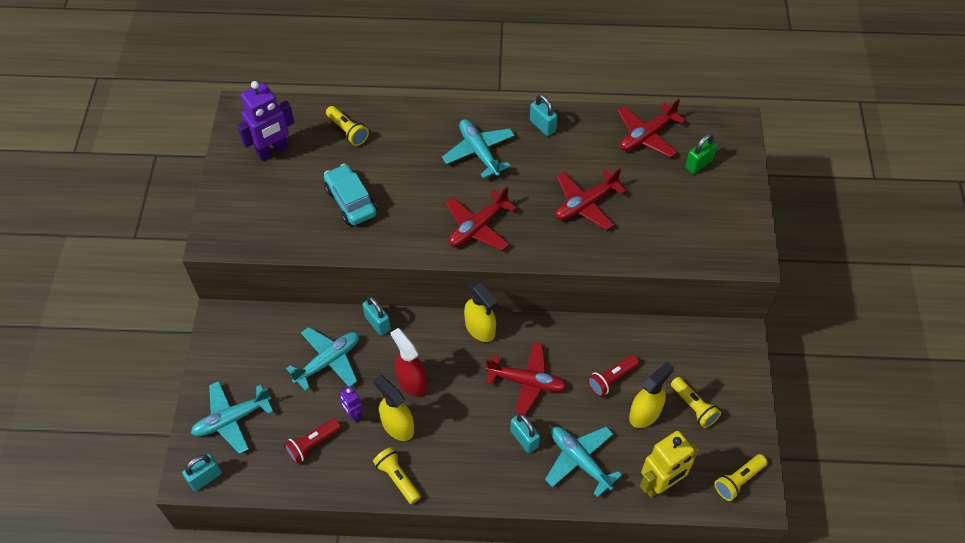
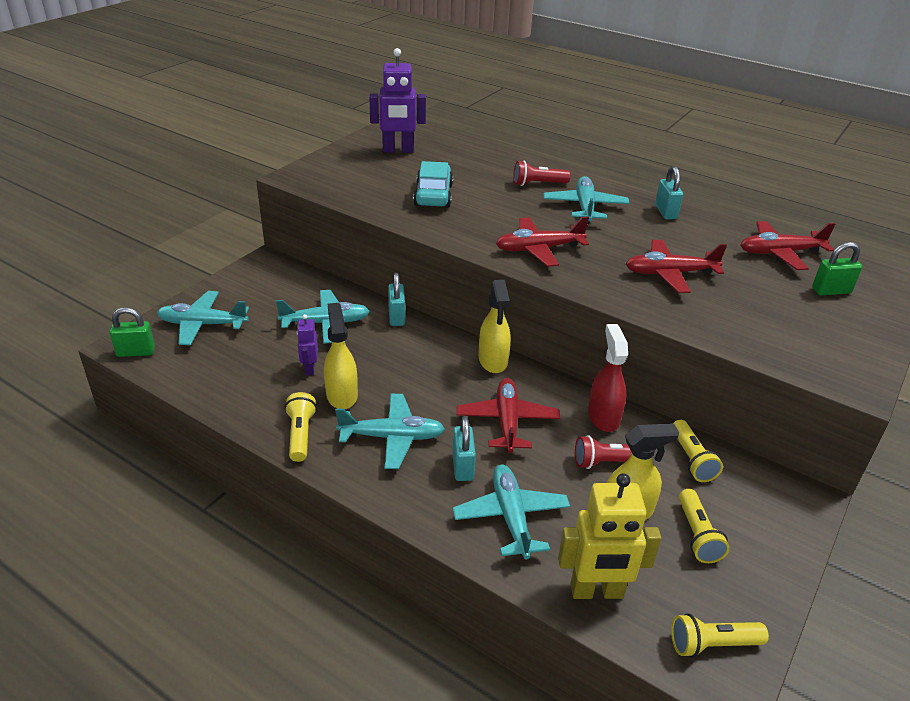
camera: 30 degrees right, 20 degrees down
(205, 478) = (136, 352): turquoise padlock -> green padlock
(312, 444) = (250, 372): red flashlight -> red flashlight (538, 184)
(347, 131) = (473, 160): yellow flashlight -> yellow flashlight (691, 459)
(411, 381) = (387, 369): red spray bottle -> red spray bottle (603, 417)
(461, 442) = (392, 437): none -> turquoise plane
(527, 382) = (507, 421): red plane -> red plane turned 135 degrees counterclockwise

